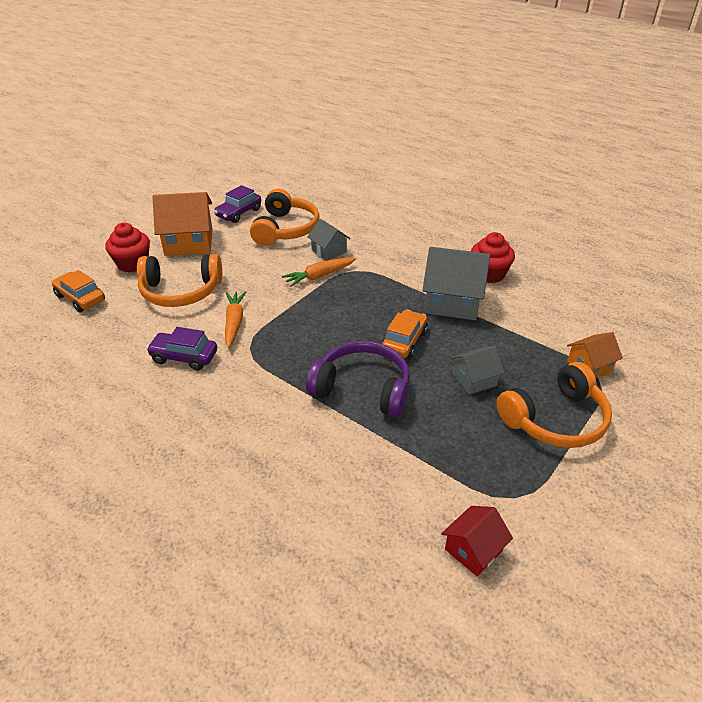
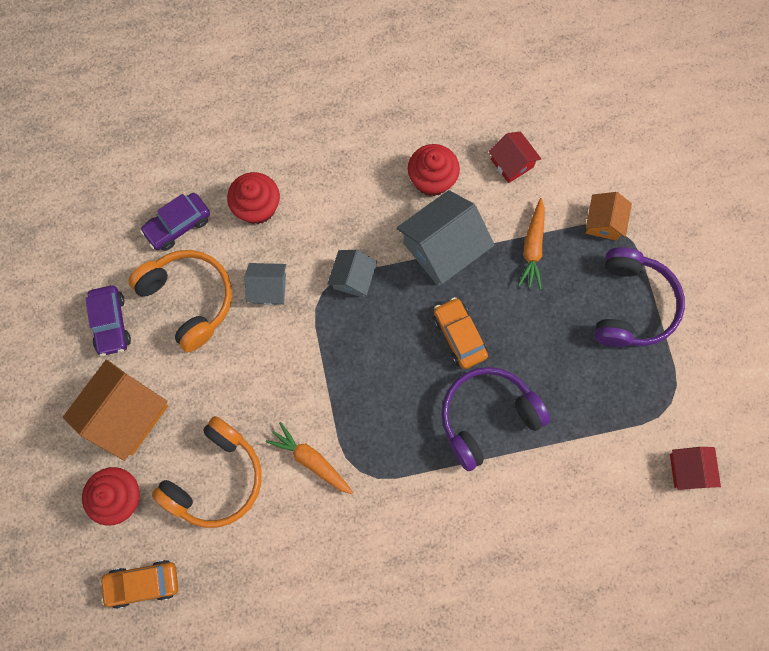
camera: 50 degrees left, 35 degrees up
(184, 357) = (325, 536): purple car -> purple car (178, 225)
(319, 276) = (303, 330): orange carrot -> orange carrot (532, 247)
(372, 224) = (257, 207): none -> red cupcake
(474, 380) = (547, 322): grey house -> grey house (353, 278)
(555, 300) = (512, 163): none -> red house
(555, 419) = (631, 305): orange headphones -> purple headphones

